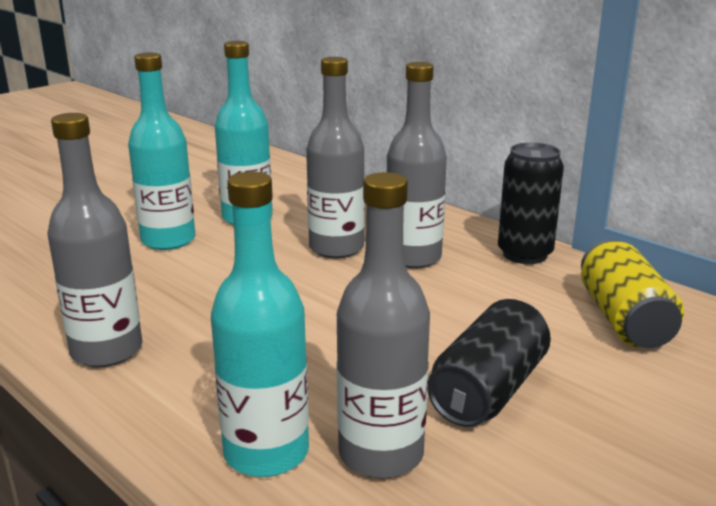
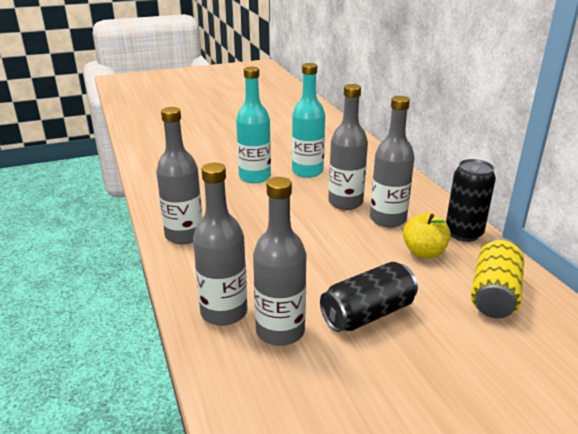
camera: 25 degrees right, 5 degrees up
(266, 452) = (224, 312): turquoise bottle -> grey bottle
(495, 289) = (424, 252): none -> yellow apple

